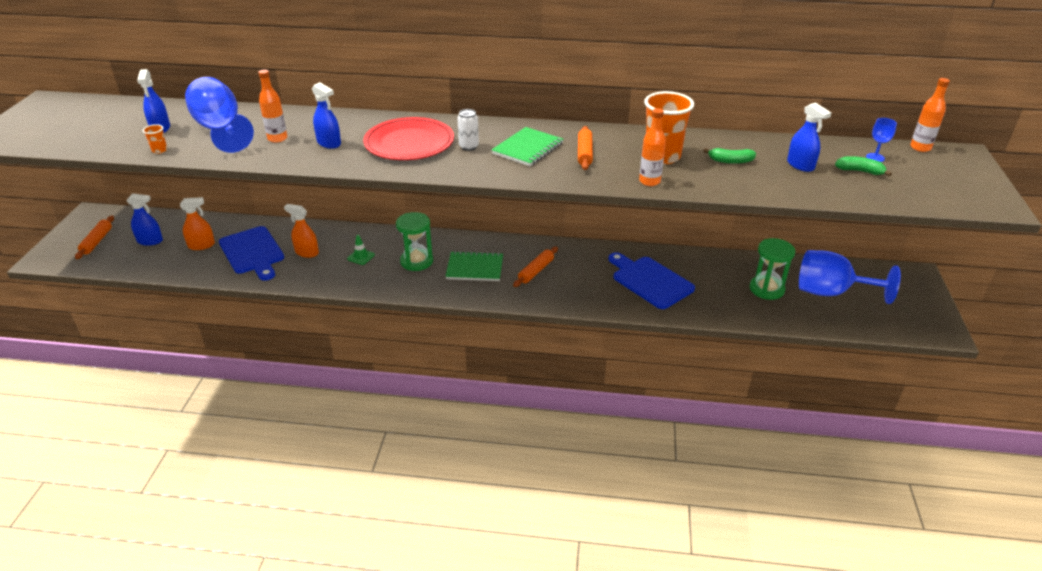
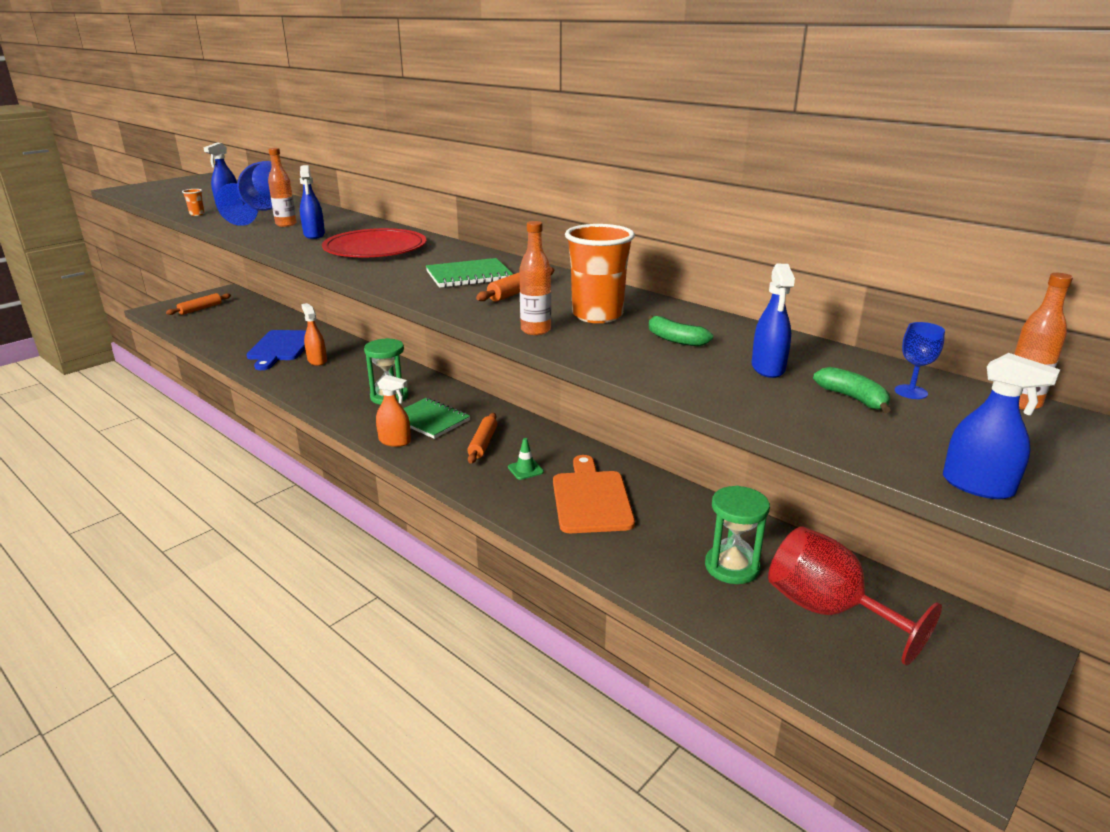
camera: 35 degrees right, 10 degrees down
(150, 241) = (230, 319): blue spray bottle -> blue spray bottle (977, 486)
(201, 245) = (256, 332): orange spray bottle -> orange spray bottle (395, 441)
(361, 257) = (351, 377): green traffic cone -> green traffic cone (525, 469)
(469, 147) = (418, 262): white can -> none
(536, 271) = (483, 443): orange rolling pin -> orange rolling pin turned 60 degrees counterclockwise
(650, 281) = (591, 498): blue cutting board -> orange cutting board
(831, 292) = (827, 610): blue goblet -> red goblet

